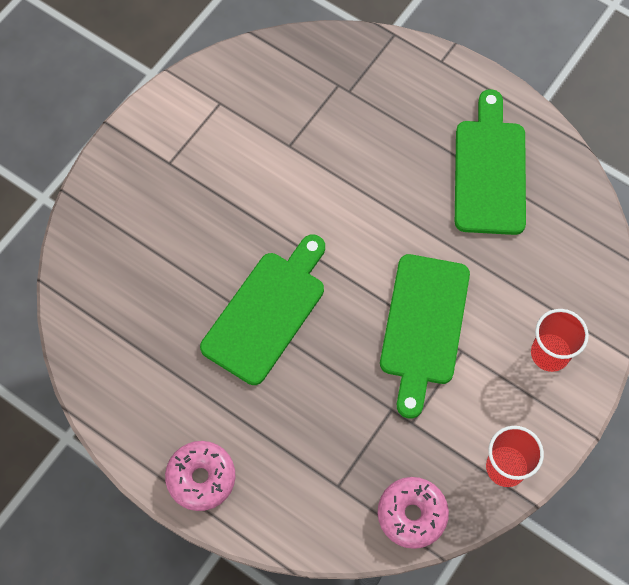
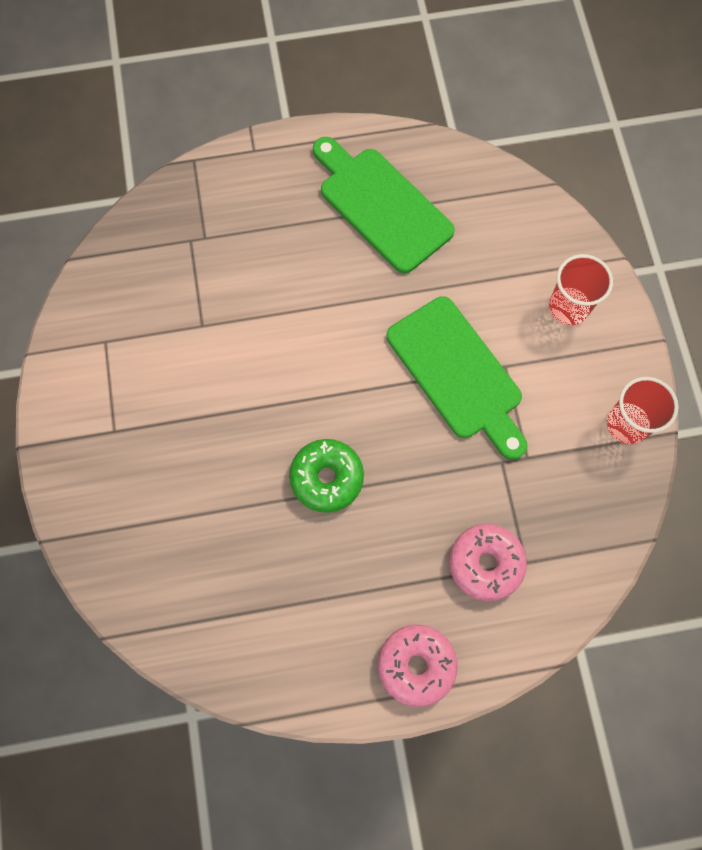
camera: 45 degrees left, 5 degrees up
(267, 312) = (327, 478): green cutting board -> green donut
(412, 514) = (600, 528): pink donut -> pink donut (485, 564)

